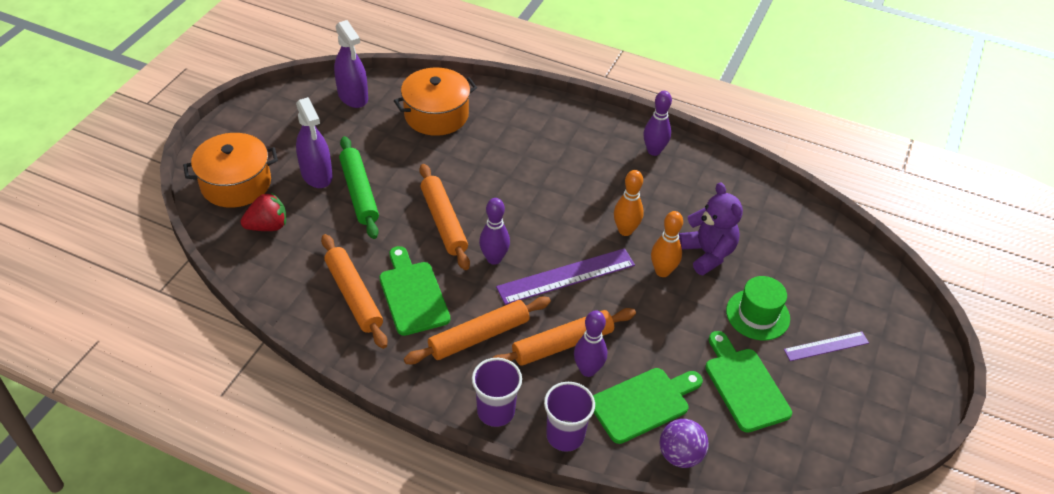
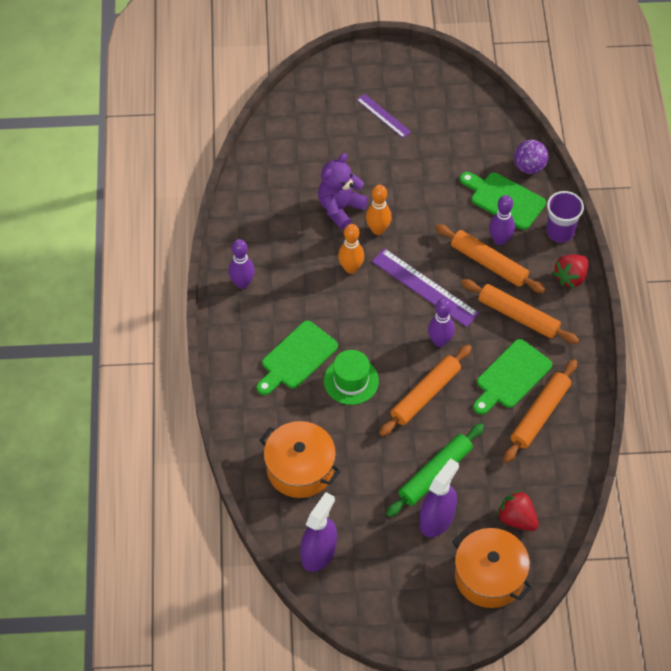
camera: 115 degrees left, 10 degrees up
(496, 411) = (570, 277): purple cup -> red strawberry
(744, 385) = (449, 150): green cutting board -> green cutting board (296, 358)
(757, 314) = (381, 161): green hat -> green hat (351, 381)

